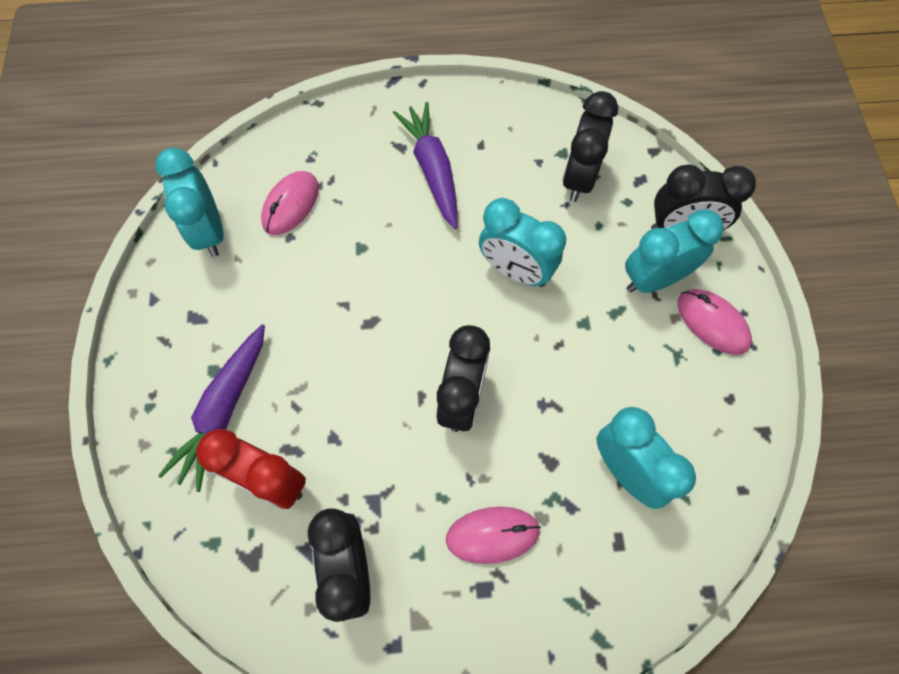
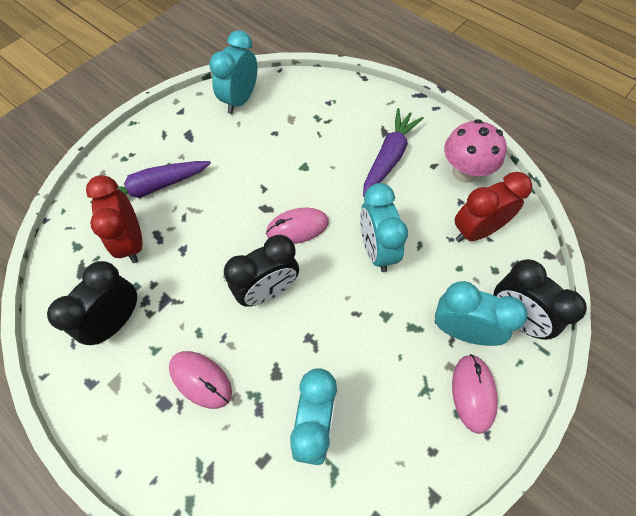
camera: 45 degrees right, 5 degrees down
(291, 205) = (293, 117): pink mouse -> pink mouse (297, 228)
(514, 129) = (464, 172): none -> pink mushroom
(579, 178) = (476, 231): black clock -> red clock

